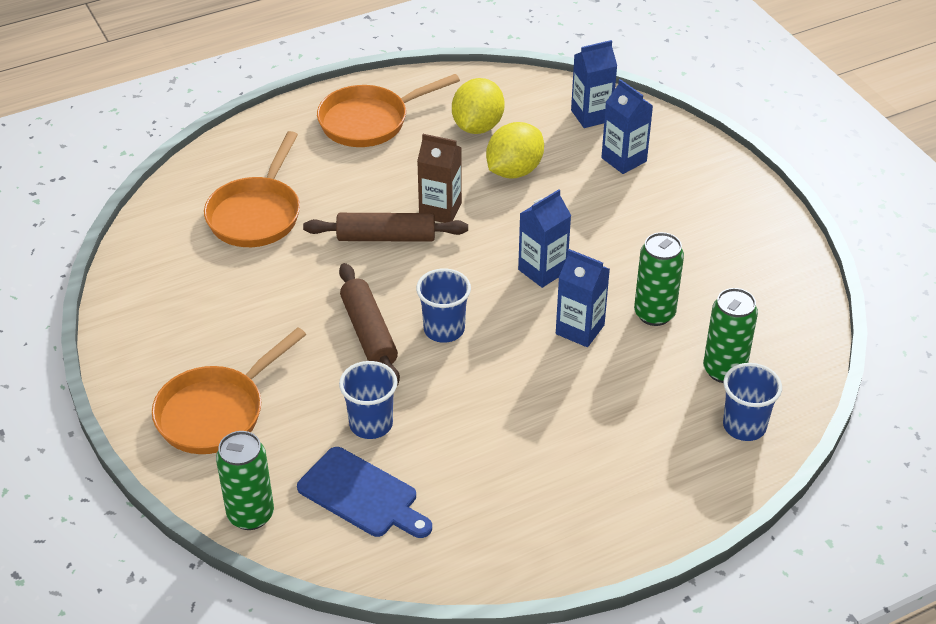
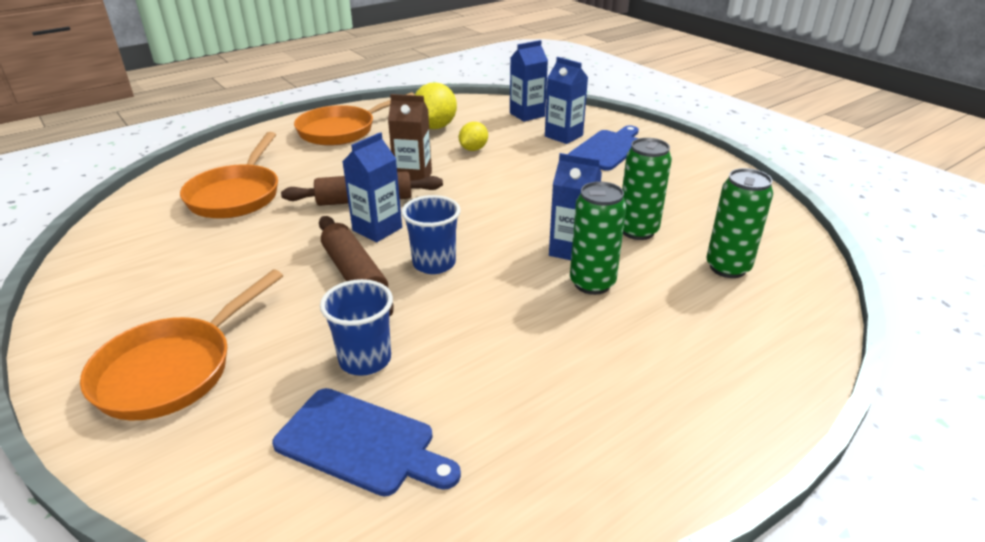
camera: 10 degrees left, 10 degrees down
(250, 515) = (206, 491): green can -> green can (592, 283)
(514, 171) = (473, 149): yellow lemon -> yellow lemon, size x0.60
(542, 270) = (519, 210): blue carton -> blue carton (377, 229)
(667, 188) = (607, 149): none -> blue cutting board
(744, 426) = (777, 313): blue cup -> none

